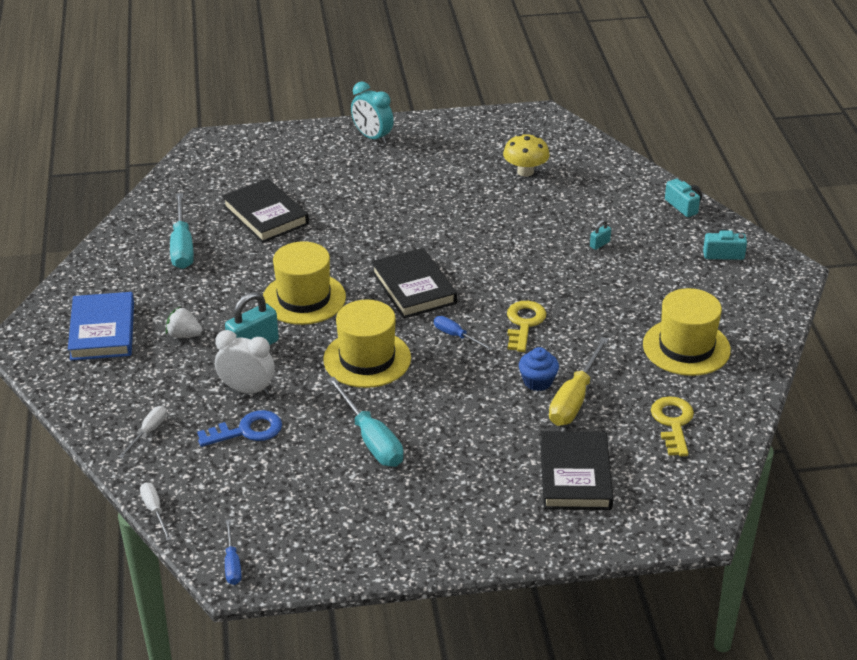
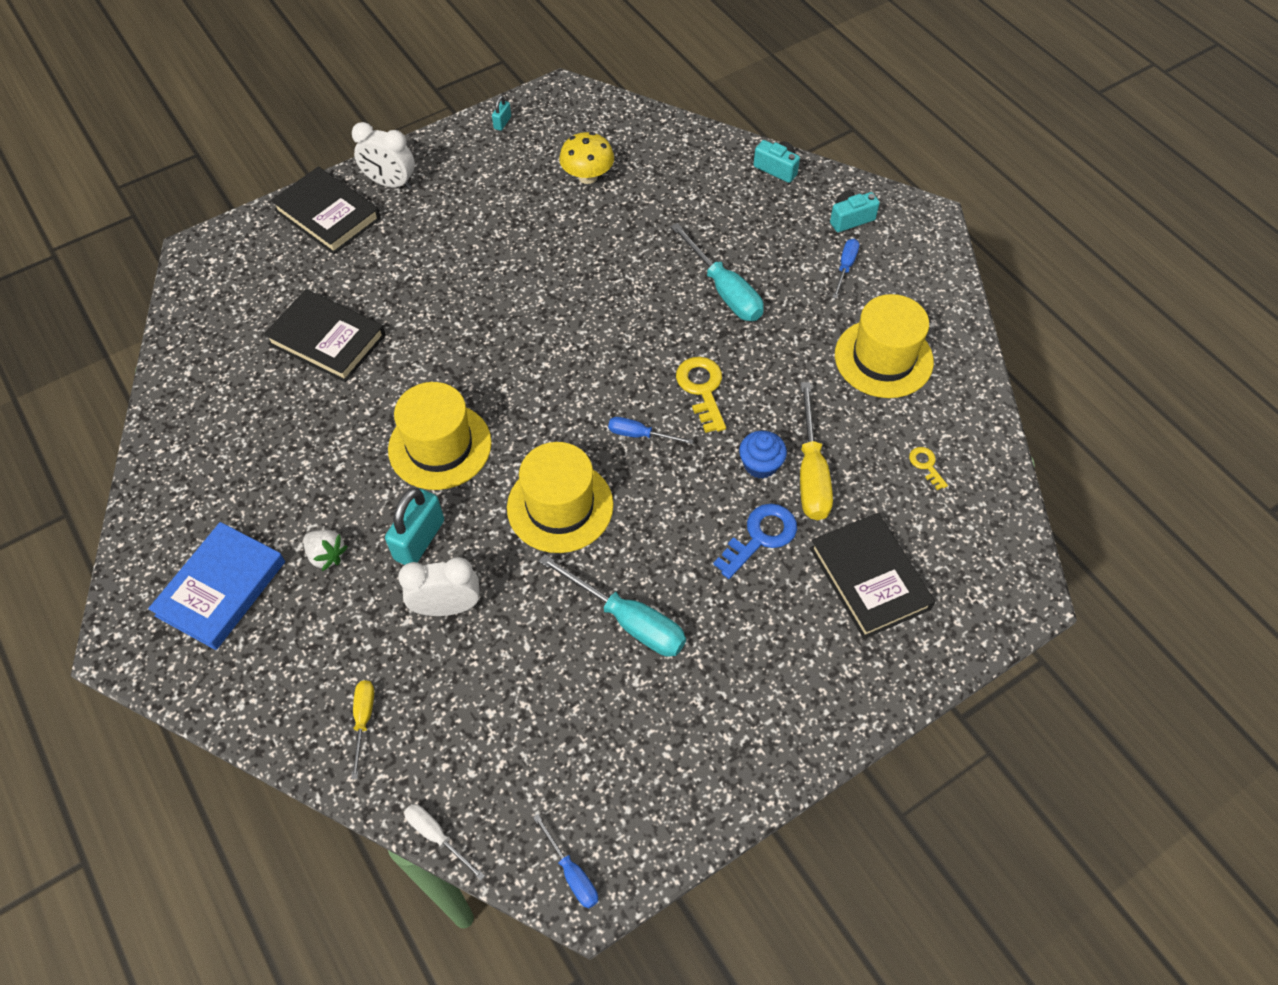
camera: 25 degrees left, 20 degrees up
(102, 331) = (221, 588): blue book -> blue book turned 60 degrees clockwise
(148, 432) = (363, 720): white screwdriver -> yellow screwdriver
(182, 246) = (251, 422): turquoise screwdriver -> turquoise screwdriver (724, 290)
(184, 335) = (326, 555): white strawberry -> white strawberry turned 135 degrees counterclockwise
(247, 431) = (480, 668): blue key -> blue key (760, 537)
(372, 137) = (390, 183): turquoise clock -> white clock
(413, 287) = (555, 384): black book -> black book (327, 215)
(599, 244) = (720, 250): turquoise padlock -> turquoise padlock (502, 123)
(673, 423) = (926, 465): yellow key -> yellow key, size x0.54
(696, 282) = (845, 267): none -> blue screwdriver

